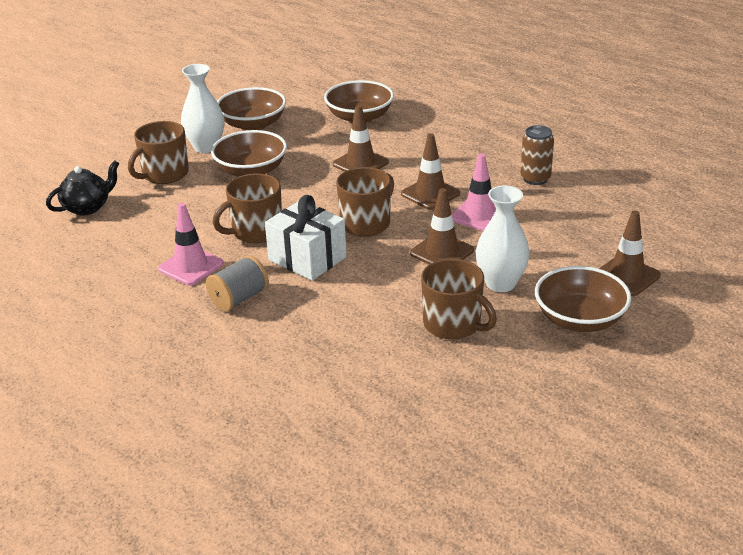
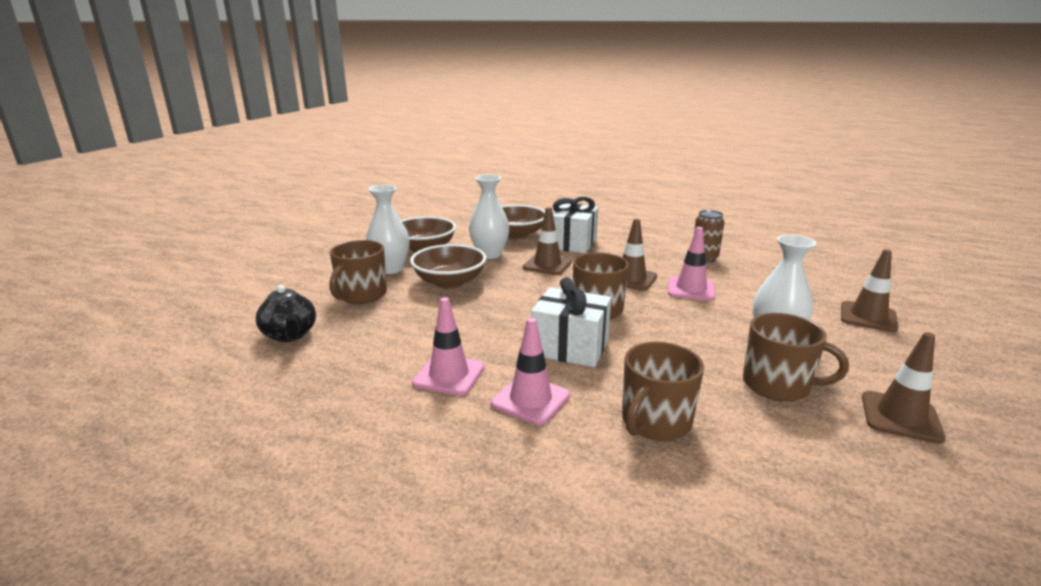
camera: 20 degrees left, 10 degrees down
(87, 207) = (290, 335): black teapot -> black teapot turned 120 degrees clockwise
(239, 298) = (530, 400): grey spool -> pink traffic cone
(256, 231) = (495, 331): brown mug -> brown mug (655, 422)
(312, 142) = (489, 254): none -> white vase
(410, 138) = (572, 243): none -> white gift
(442, 252) = (692, 322): brown traffic cone -> brown traffic cone (900, 417)
(579, 319) = (881, 359): brown bowl -> none

